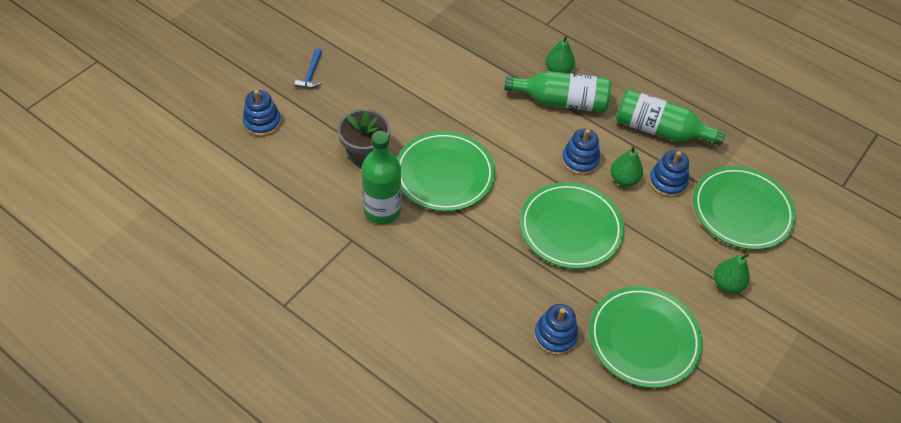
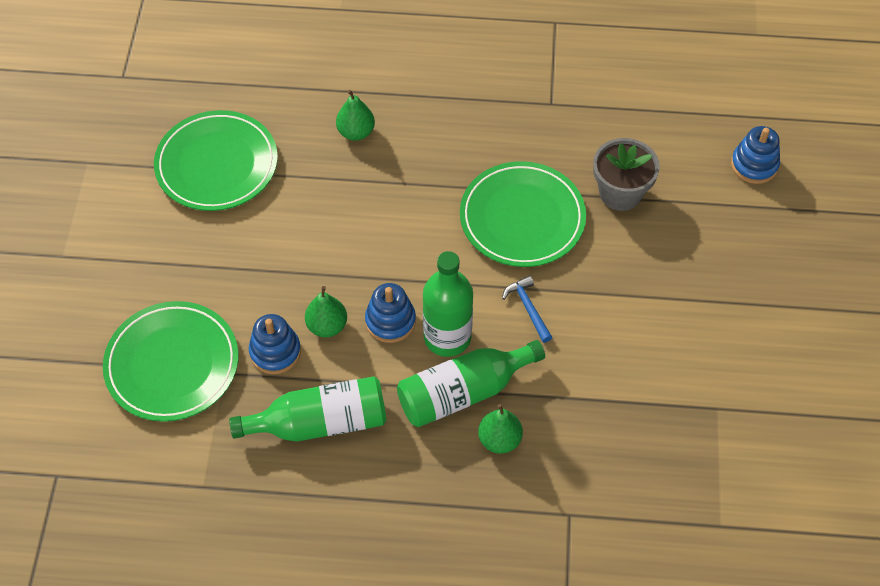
camera: 150 degrees right, 5 degrees up
(311, 74) = (769, 251): blue hammer -> blue hammer (528, 308)
(382, 210) = (549, 146): green bottle -> green bottle (447, 337)
(555, 336) = (301, 123): blue stacking toy -> none
(570, 228) = (351, 234): green plate -> none
(727, 284) = (156, 264): green pear -> green pear (356, 132)

